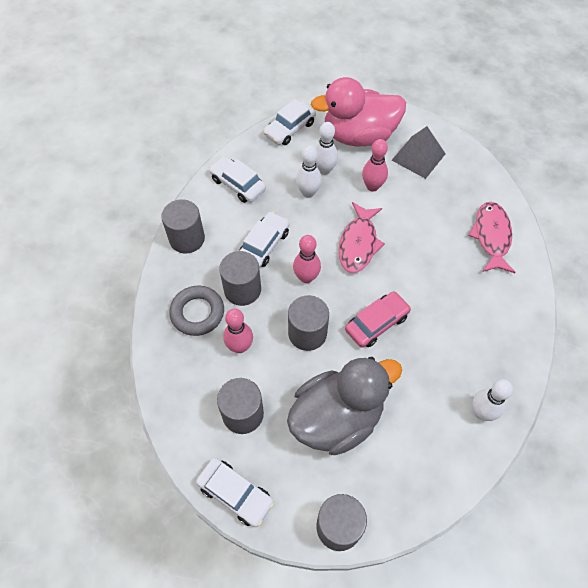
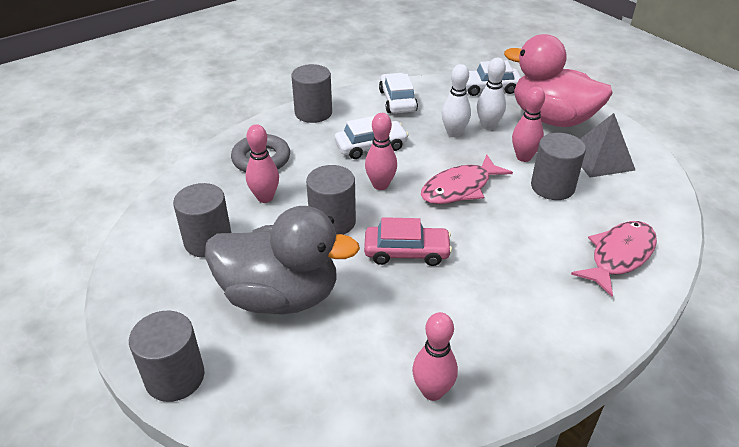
camera: 40 degrees right, 20 degrees down
(235, 494) = (130, 290): white car -> none
(242, 289) = (315, 164): grey cylinder -> grey cylinder (552, 187)
(481, 412) = (432, 391): white bowling pin -> pink bowling pin

